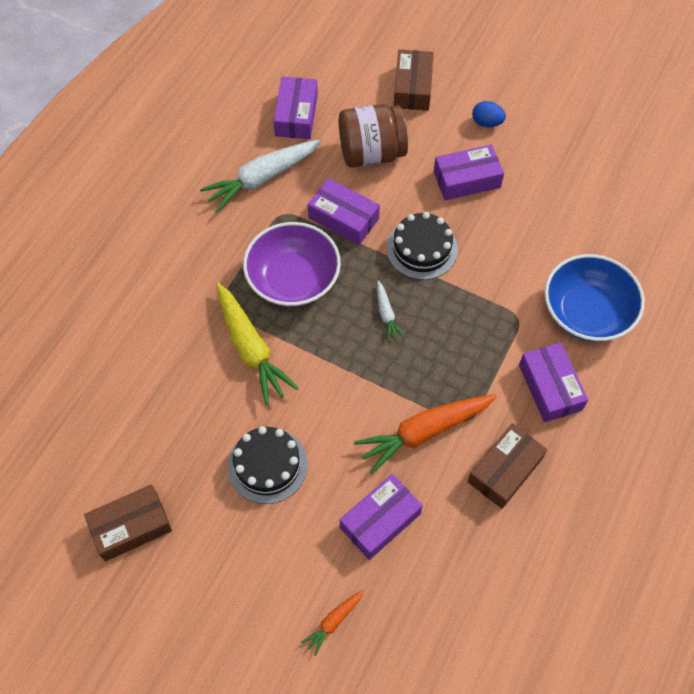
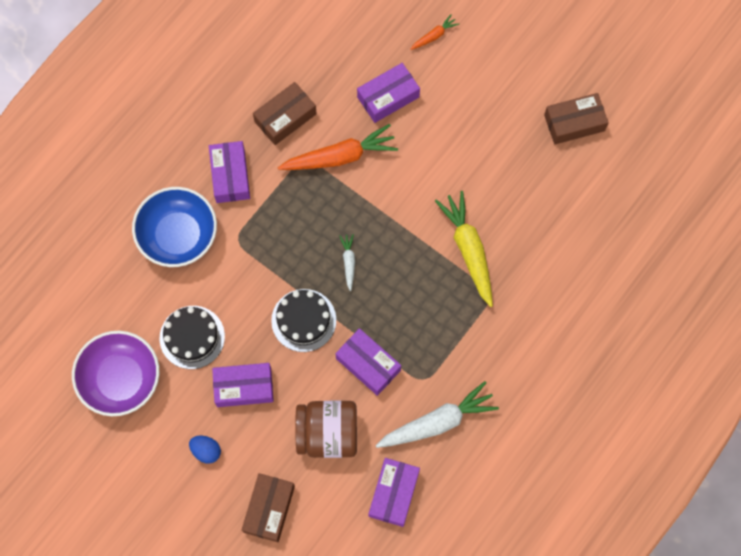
camera: 170 degrees left, 10 degrees up
(267, 465) = (467, 151): black cake -> black cake (192, 337)
(293, 279) = (423, 309): purple bowl -> purple bowl (120, 379)

